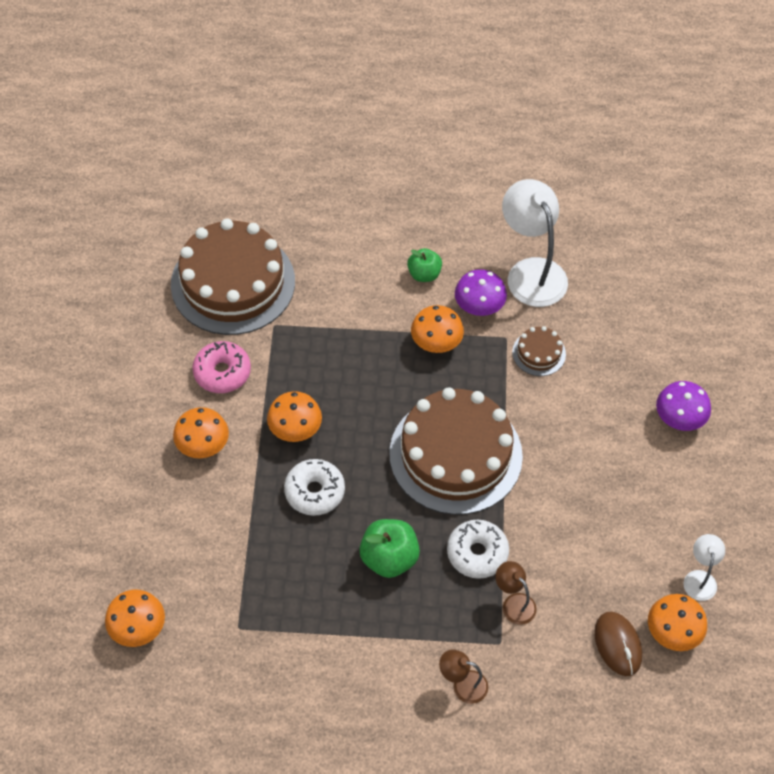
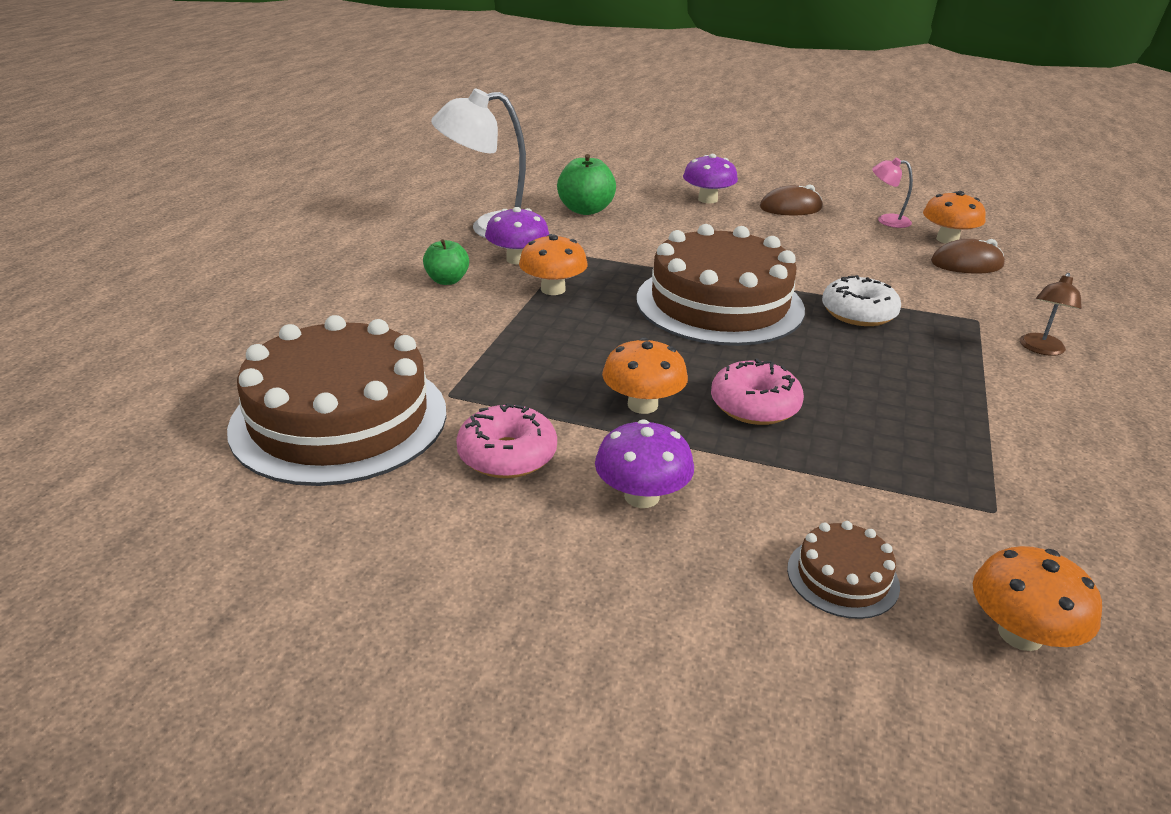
camera: 75 degrees left, 25 degrees down
(203, 445) = (641, 496): orange mushroom -> purple mushroom
(314, 492) = (754, 405): white donut -> pink donut
(389, 558) = (866, 367): green apple -> green apple (585, 210)
(514, 603) = (924, 304): brown lamp -> none
(539, 353) = (600, 241): brown cake -> brown cake (842, 577)
(692, 491) = (790, 208): none -> brown mouse
(700, 578) = (886, 220): white lamp -> pink lamp

